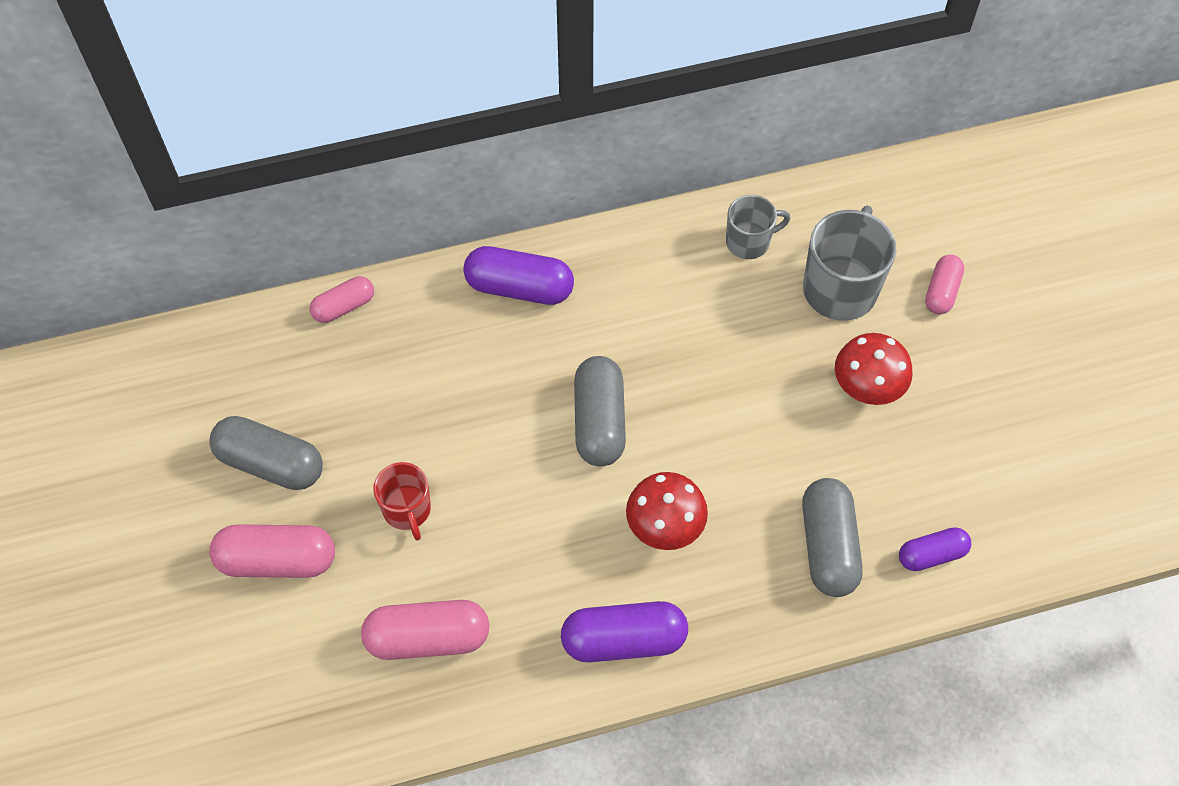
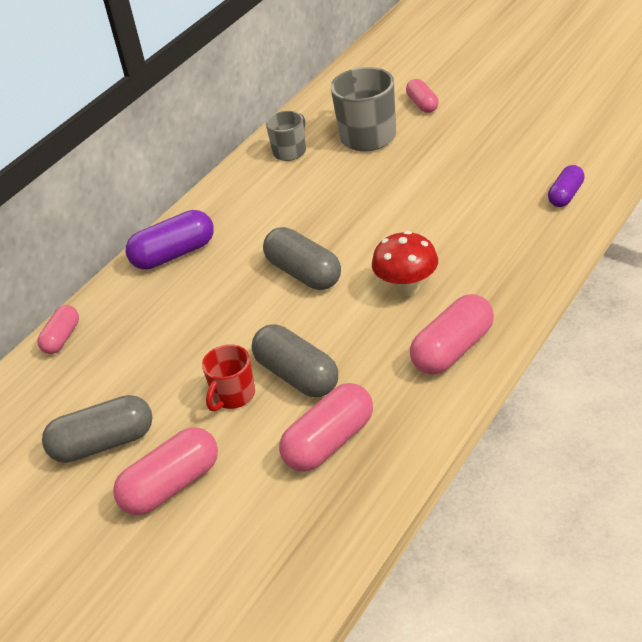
camera: 35 degrees left, 20 degrees down
(407, 510) = (233, 396): red mug -> red mug turned 90 degrees clockwise
(623, 640) = (453, 350): purple capsule -> pink capsule
(828, 546) = (508, 230): grey capsule -> grey capsule (297, 375)
(866, 389) = (437, 161): red mushroom -> none

